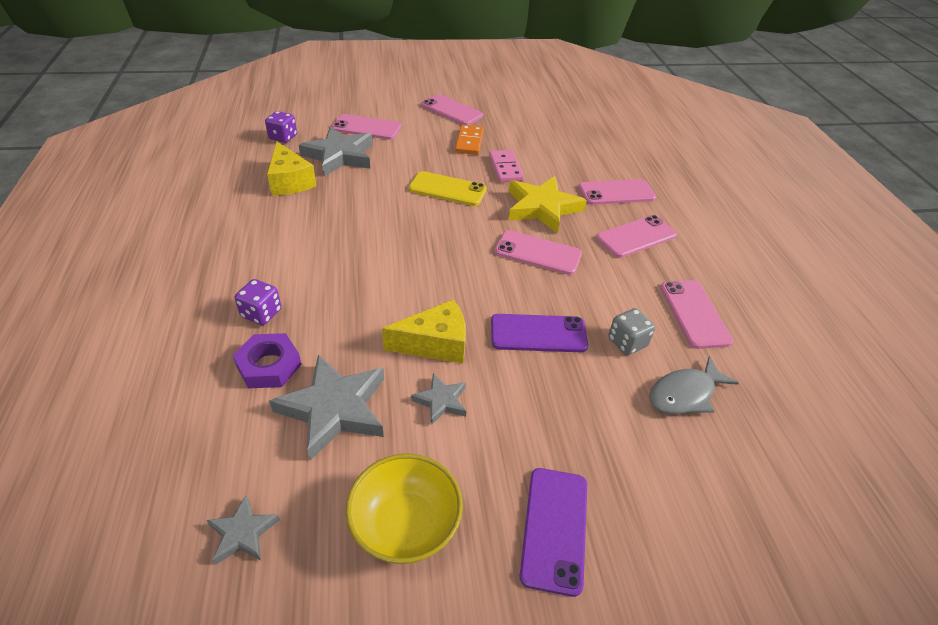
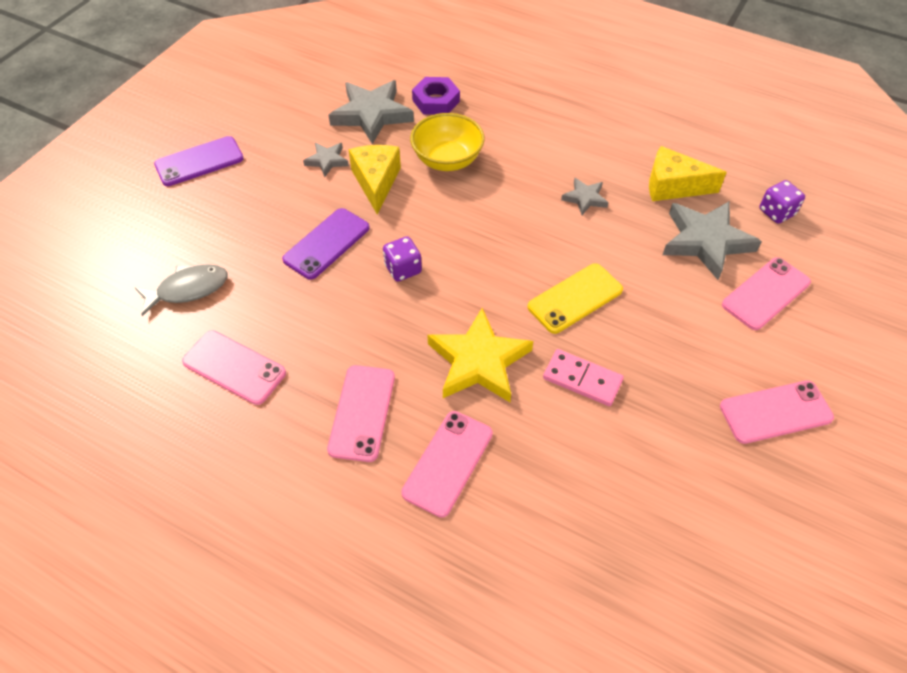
camera: 130 degrees right, 10 degrees up
(243, 533) = (330, 60): grey star -> grey star (585, 198)
(261, 313) = (490, 112): purple dice -> purple dice (403, 269)
(405, 525) = (269, 110): yellow bowl -> yellow bowl (447, 160)
(435, 344) = (376, 182): yellow cheese -> yellow cheese turned 150 degrees clockwise
(469, 142) = (670, 380): orange domino -> none
(538, 253) = (414, 307): pink phone -> none
(555, 528) = (199, 162): purple phone -> purple phone turned 75 degrees counterclockwise
(627, 342) = (261, 292): grey dice -> none
(685, 394) = (188, 289): grey fish -> grey fish turned 60 degrees clockwise

